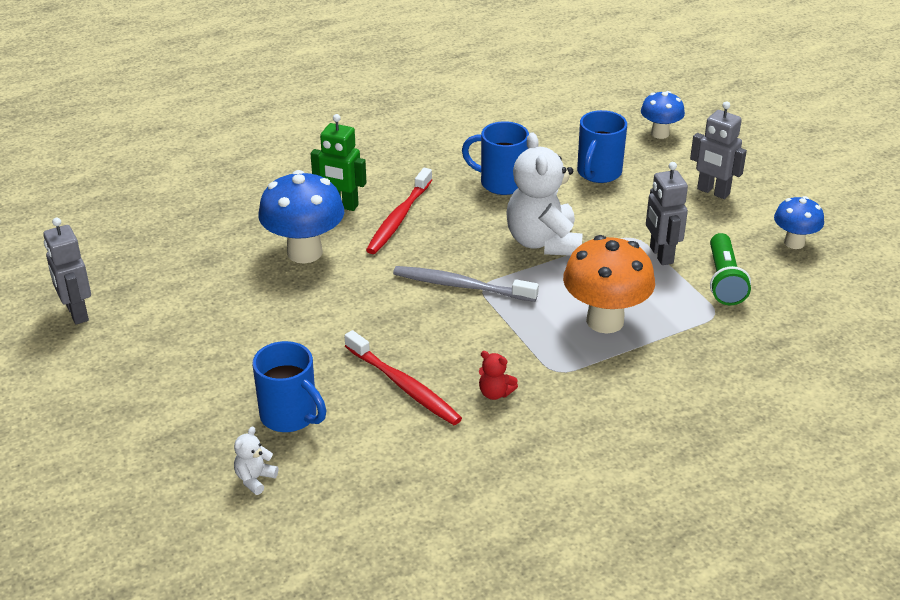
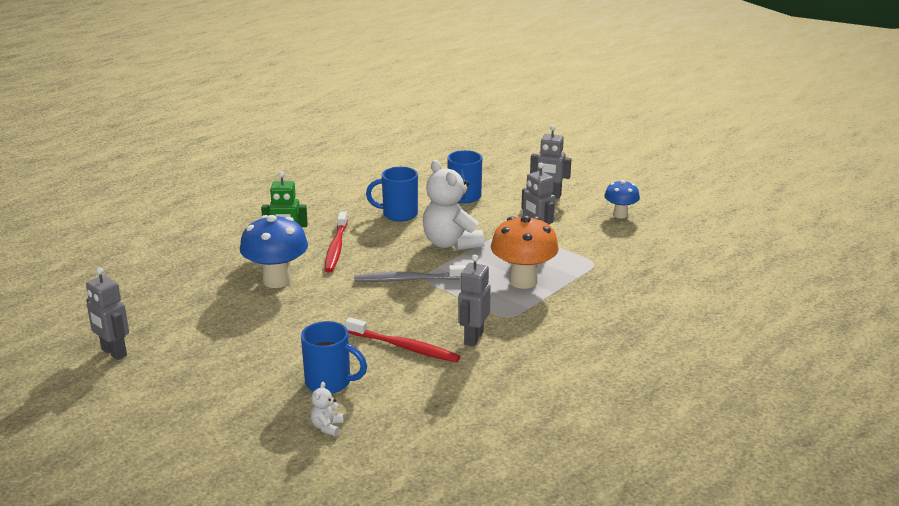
camera: 20 degrees left, 10 degrees down
(495, 393) = (473, 338): red teddy bear -> grey robot
(660, 133) = (492, 168): blue mushroom -> none
(724, 280) = (588, 244): green flashlight -> none

